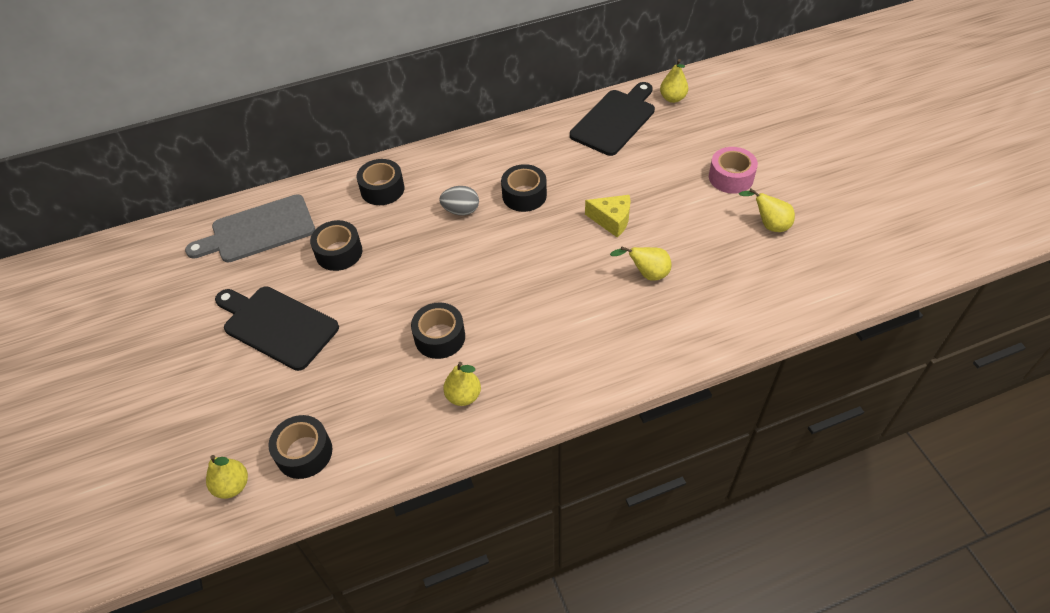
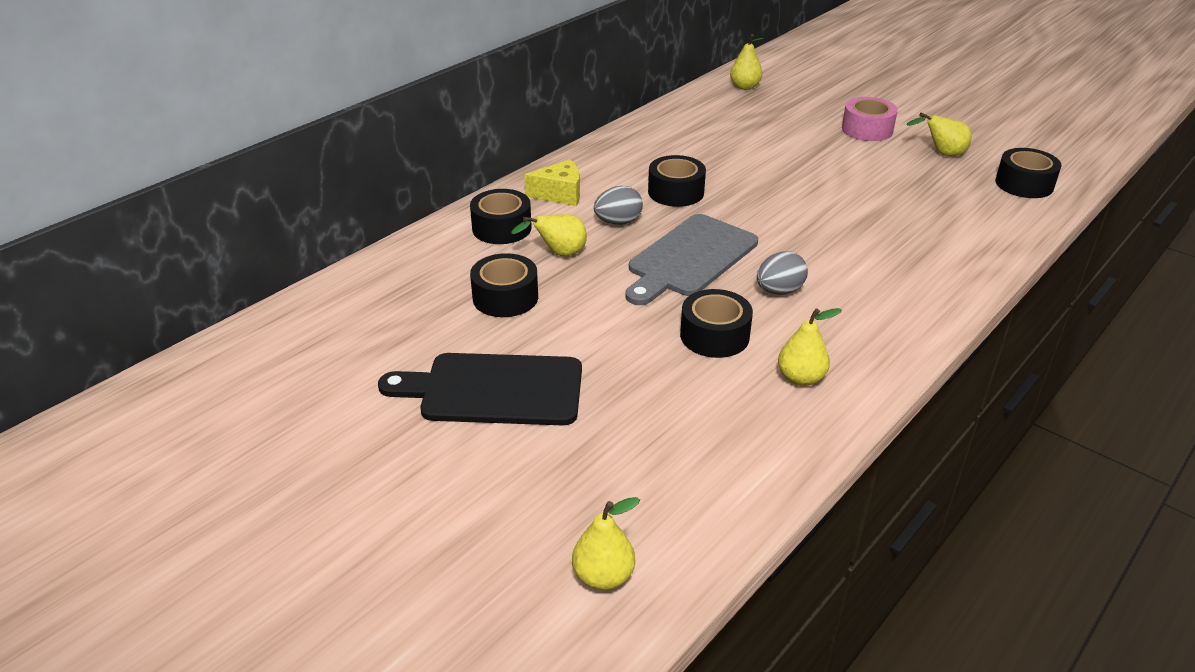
camera: 30 degrees left, 15 degrees down
(258, 230) = (371, 307): grey cutting board -> grey cutting board (689, 258)
(304, 452) = (665, 503): black tape -> black tape (1024, 184)
(516, 315) = (779, 291): none -> grey egg
(612, 220) = (791, 188): yellow cheese -> yellow cheese (560, 194)
(615, 120) = (705, 114): black cutting board -> none
(646, 274) = (874, 219): yellow pear -> yellow pear (559, 254)

